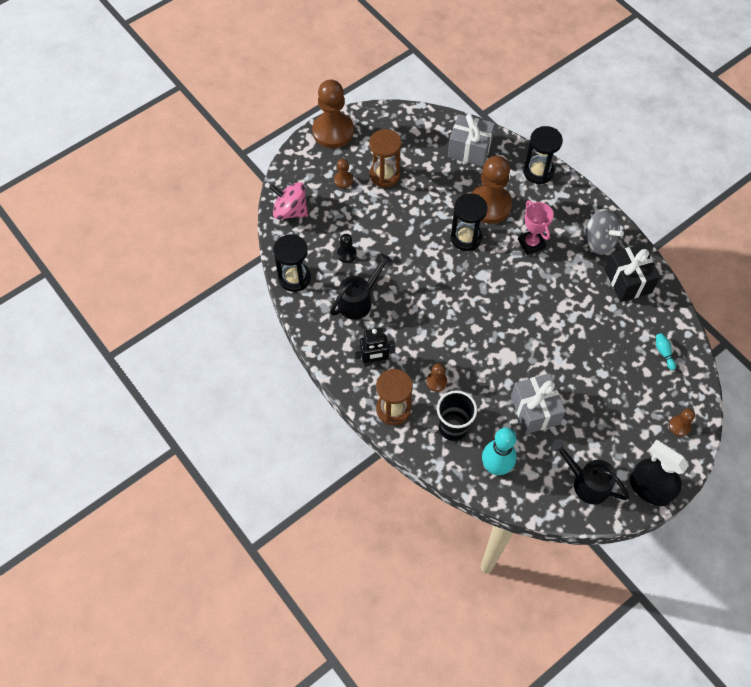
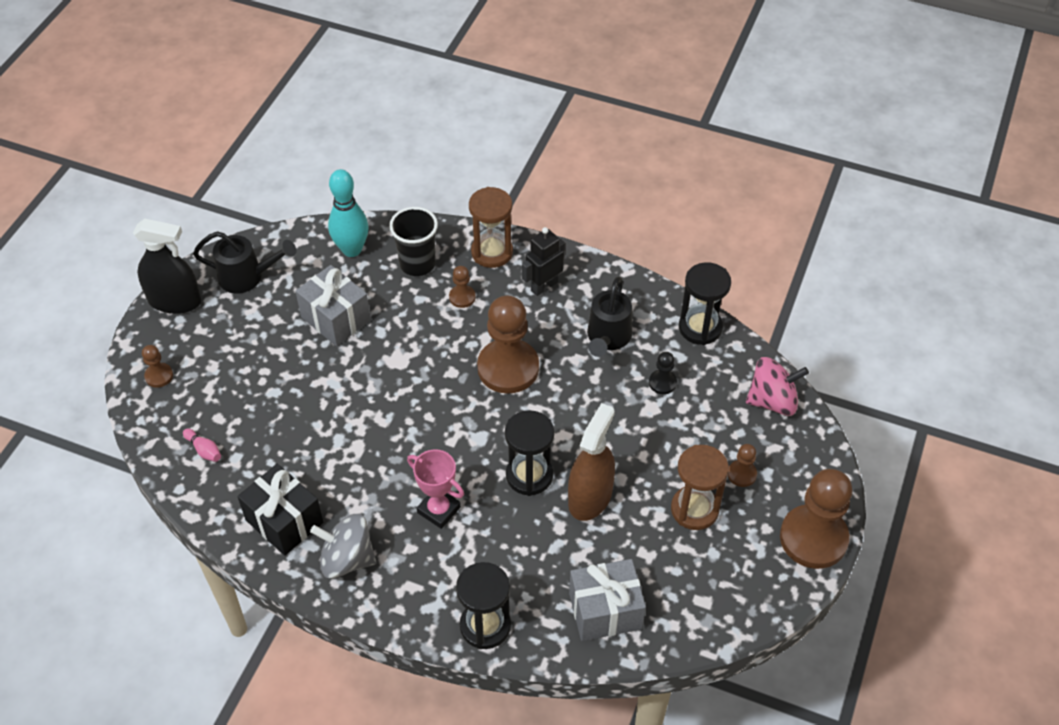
camera: 150 degrees right, 10 degrees down
(438, 209) = (590, 497): none -> brown spray bottle
(489, 205) = (525, 537): brown pawn -> brown pawn (508, 368)
(663, 353) = (204, 450): turquoise bowling pin -> pink bowling pin

